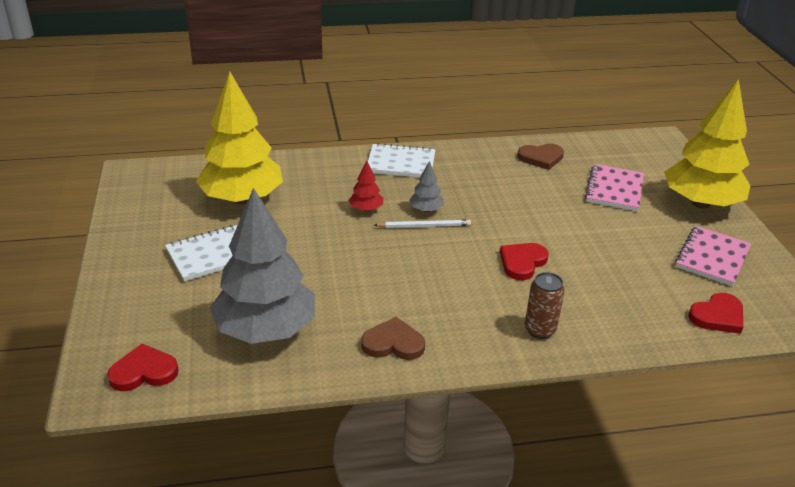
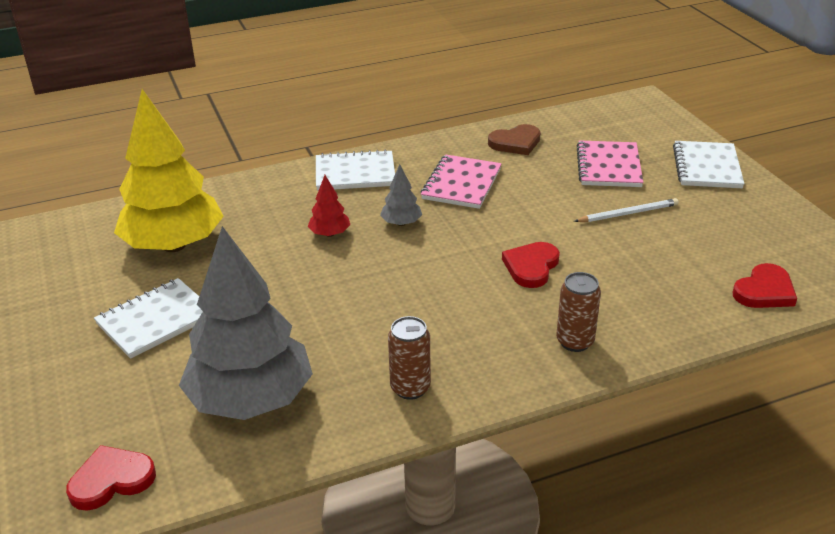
camera: 10 degrees left, 0 degrees up
(393, 343) = (410, 388): brown heart -> brown can
(424, 226) = (405, 243): white pencil -> white pencil (628, 213)
(700, 203) = (707, 167): yellow tree -> white notebook
(712, 258) = (738, 226): pink notebook -> pink notebook (461, 184)

